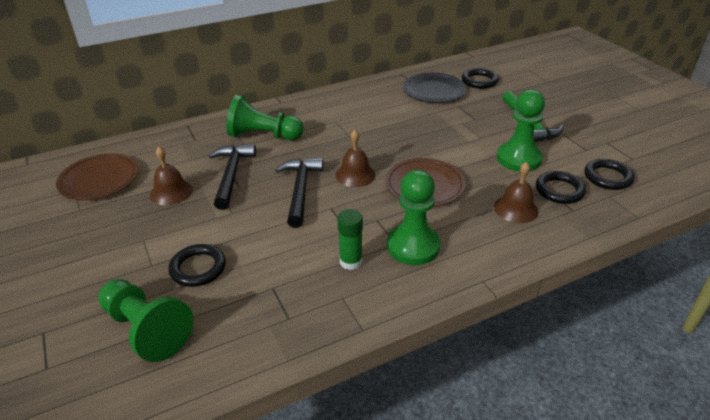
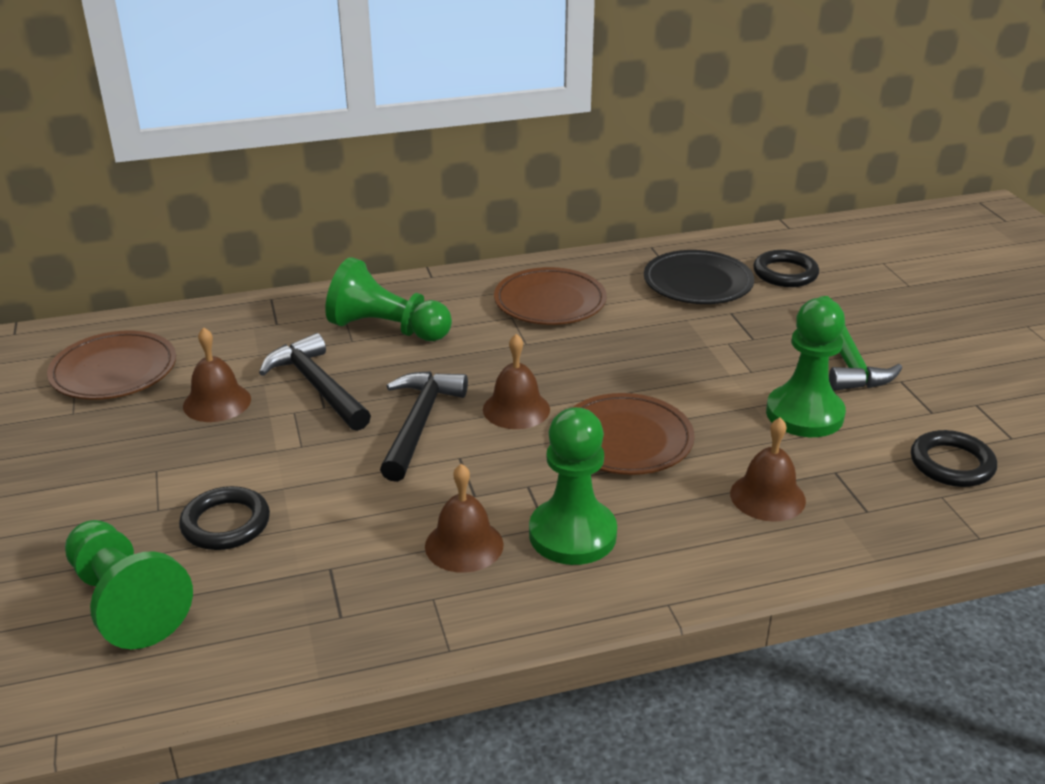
camera: 10 degrees right, 5 degrees down
(231, 175) = (317, 386): black hammer -> black hammer turned 45 degrees counterclockwise
(351, 261) = (464, 545): green glue stick -> brown bell
(354, 110) = (550, 302): none -> brown plate
(559, 190) = (856, 476): black ring -> none

